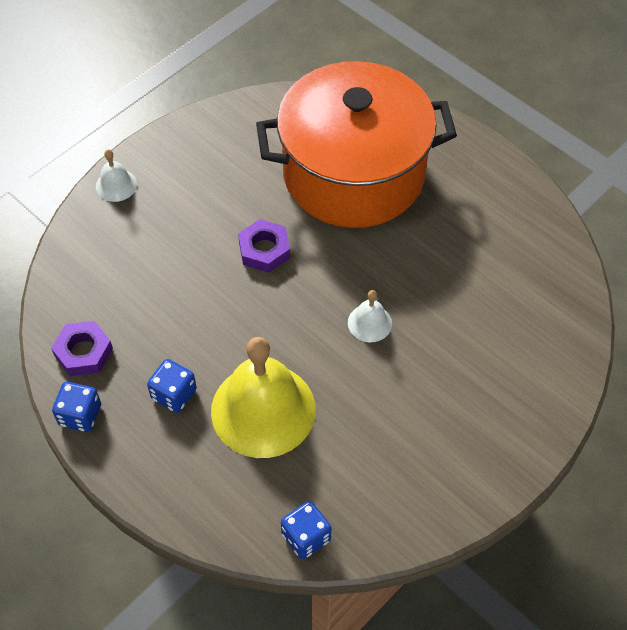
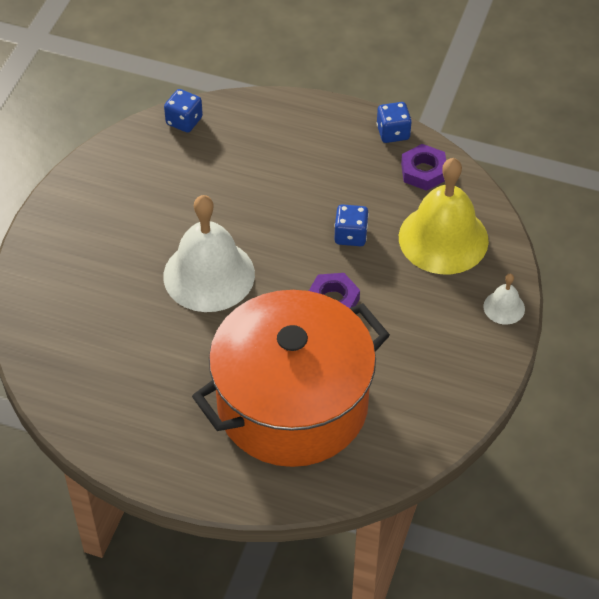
camera: 155 degrees right, 5 degrees down
(174, 394) = (334, 169): blue dice -> blue dice (350, 235)
(263, 410) = (260, 183): yellow bell -> yellow bell (443, 238)
(369, 323) = (209, 275): white bell -> white bell, size x2.24

